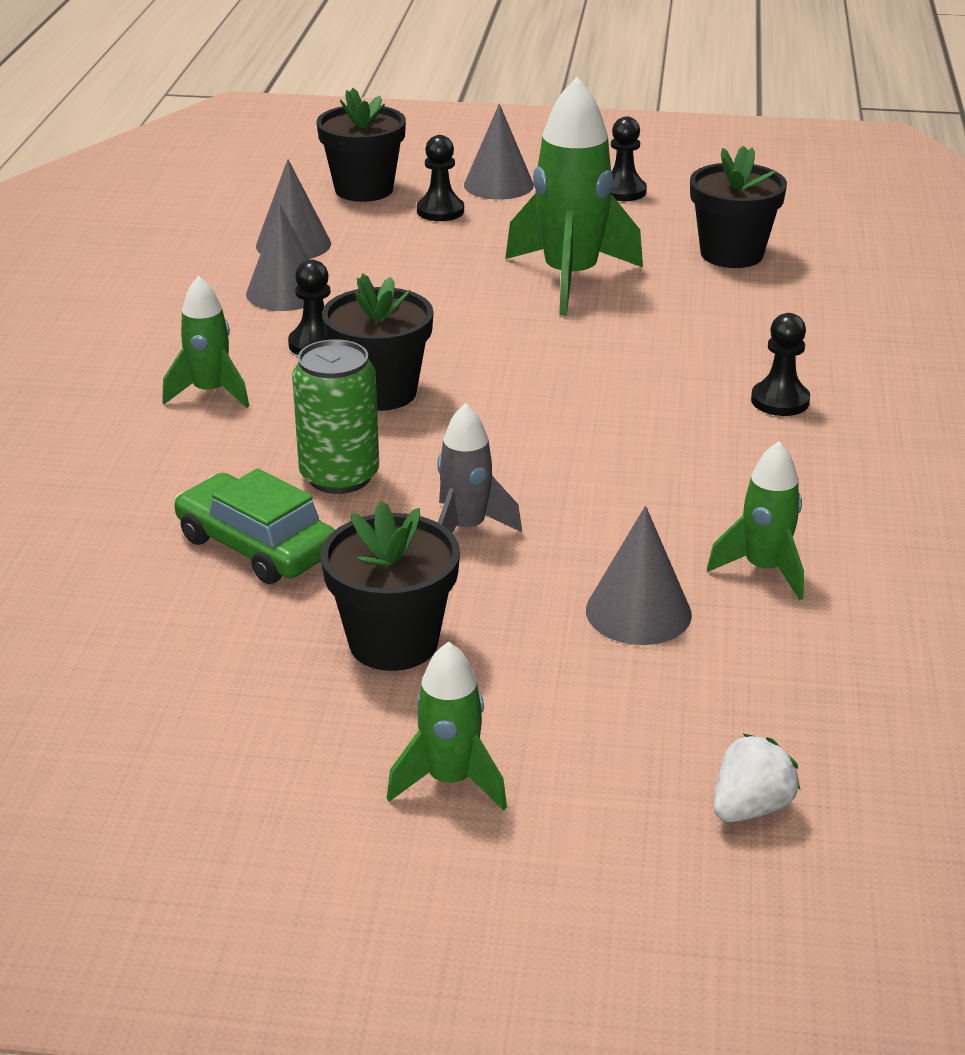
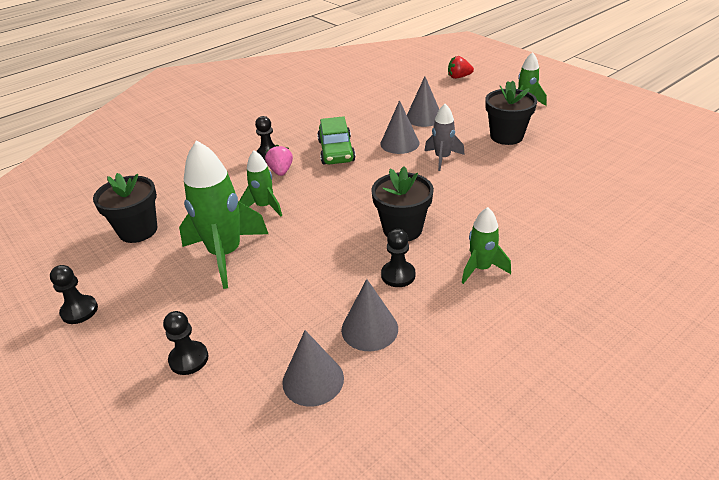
camera: 135 degrees left, 5 degrees up
(257, 546) = (524, 183): green car -> green car (336, 151)
(339, 476) = (465, 196): green can -> none
(364, 189) = (190, 425): black flower pot -> none
(498, 185) = (116, 367): grey cone -> grey cone (399, 143)
(706, 388) = (281, 171): none -> pink strawberry
(750, 807) = (458, 77): white strawberry -> red strawberry
(764, 570) = (372, 113): green rocket -> green rocket (264, 206)

